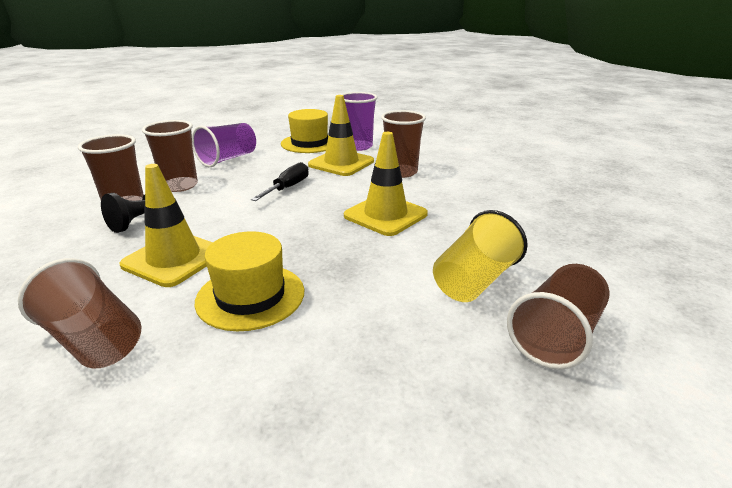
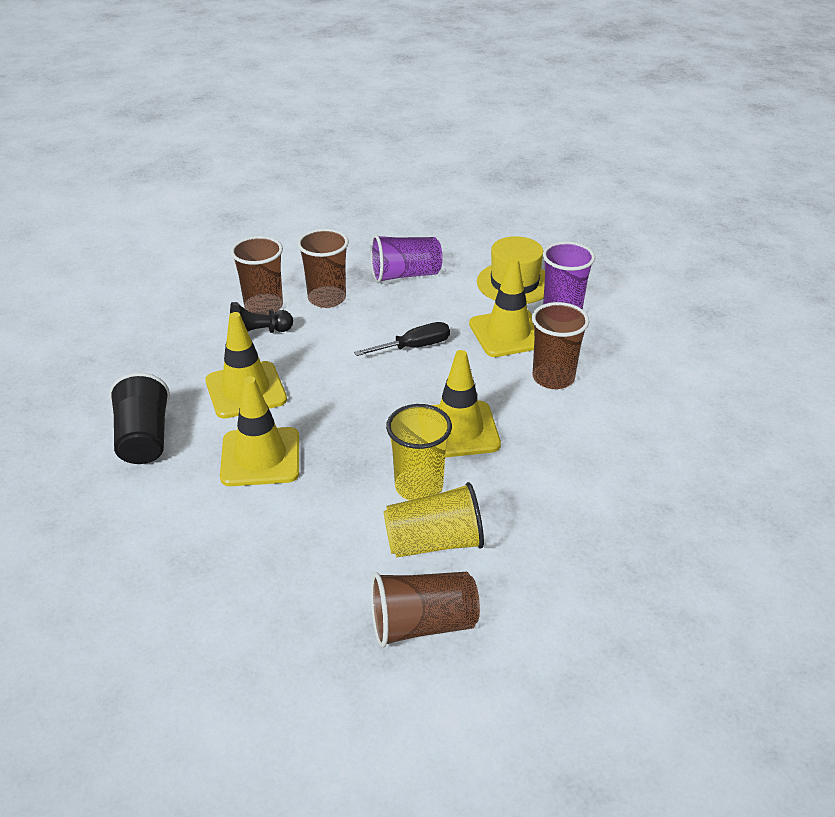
camera: 40 degrees right, 10 degrees up
(94, 340) = (144, 439): brown cup -> black cup
(250, 296) = (260, 457): yellow hat -> yellow traffic cone
(410, 255) = (419, 487): none -> yellow cup

